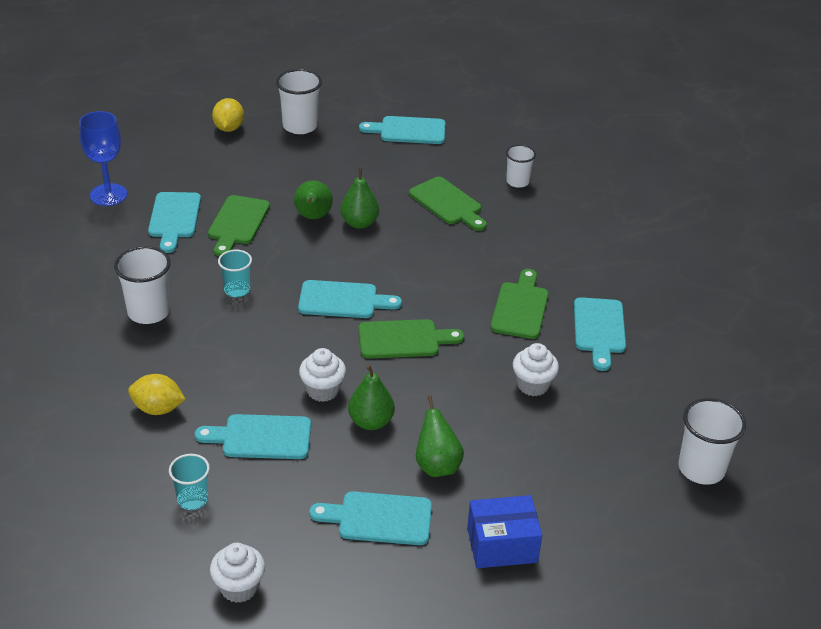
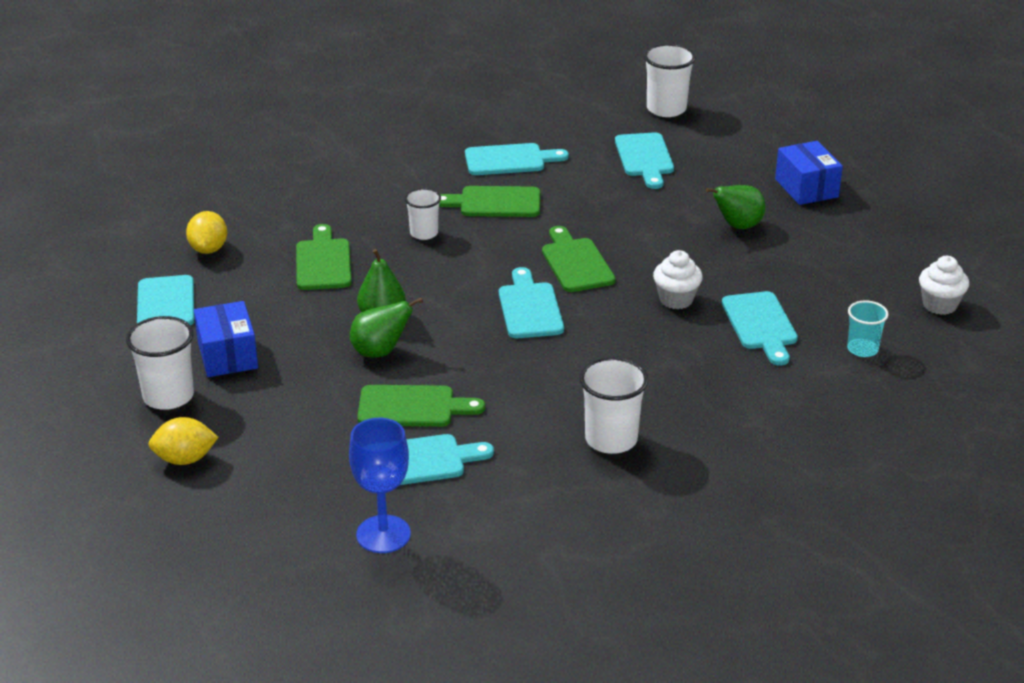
camera: 100 degrees left, 5 degrees down
(158, 409) = (760, 397): yellow lemon -> yellow lemon (209, 249)
(237, 290) = (543, 382): turquoise cup -> none
(337, 151) = (227, 355): none -> blue box
(371, 422) = (703, 266): green pear -> none
(379, 518) = (817, 247): turquoise cutting board -> turquoise cutting board (645, 158)
(448, 203) = (323, 262): green cutting board -> green cutting board turned 45 degrees counterclockwise
(517, 182) = (265, 221): white cup -> white cup (424, 233)
(533, 385) = (606, 188): white cupcake -> none

